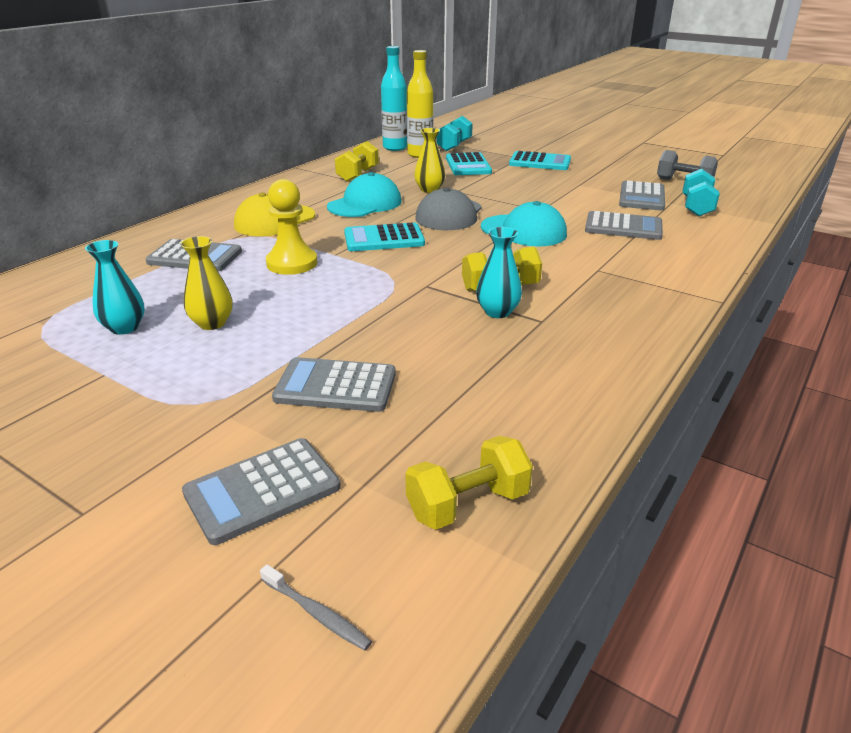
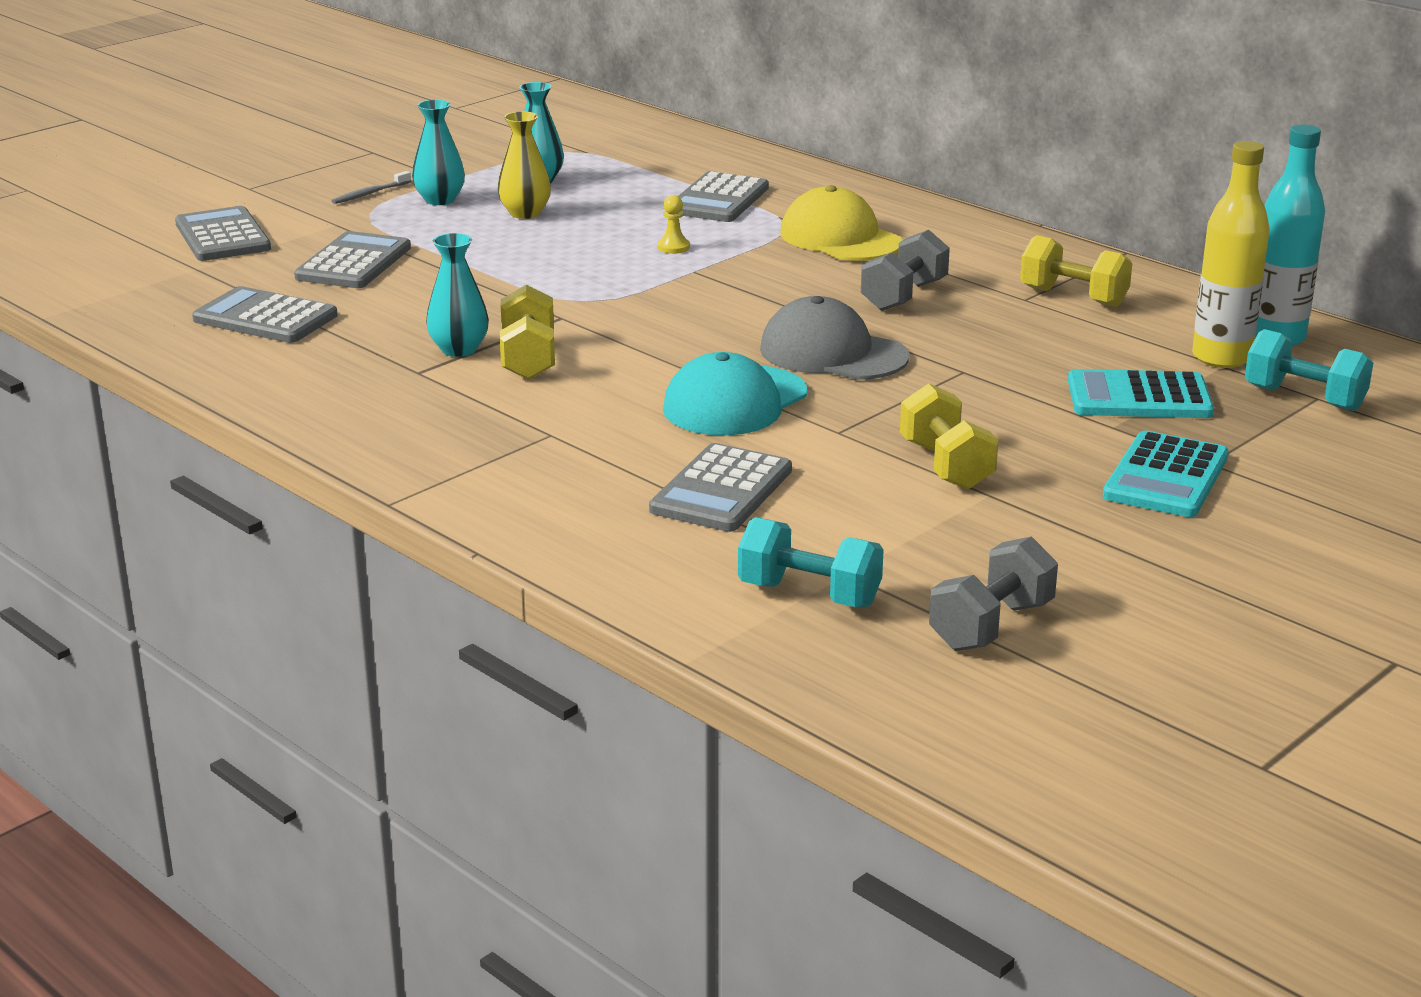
camera: 100 degrees right, 5 degrees down
(166, 369) = (440, 200): none -> turquoise vase
(292, 263) = (673, 247): yellow pawn -> yellow pawn, size x0.46
(317, 613) = (82, 251): grey toothbrush -> grey toothbrush (370, 194)
(365, 204) = (904, 296): turquoise cap -> grey dumbbell
(384, 239) = (740, 301): turquoise calculator -> none
(429, 190) = (974, 349): yellow vase -> none
(467, 504) = (136, 301): yellow dumbbell -> yellow dumbbell (946, 465)
(641, 197) = (890, 547): grey calculator -> grey calculator (265, 318)

